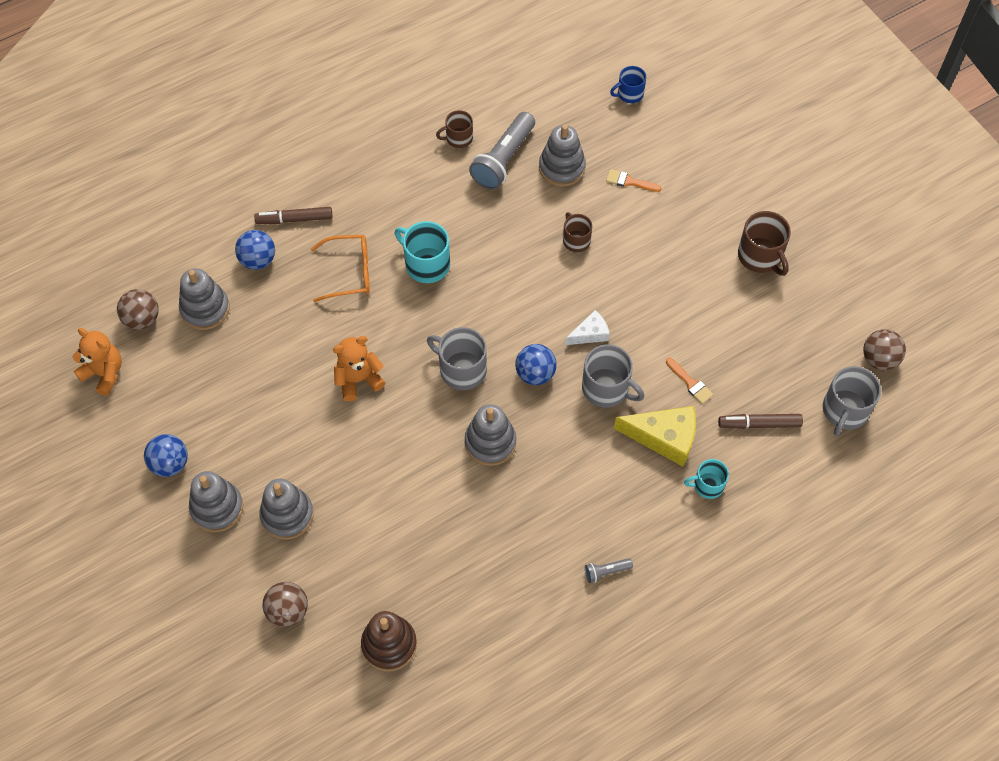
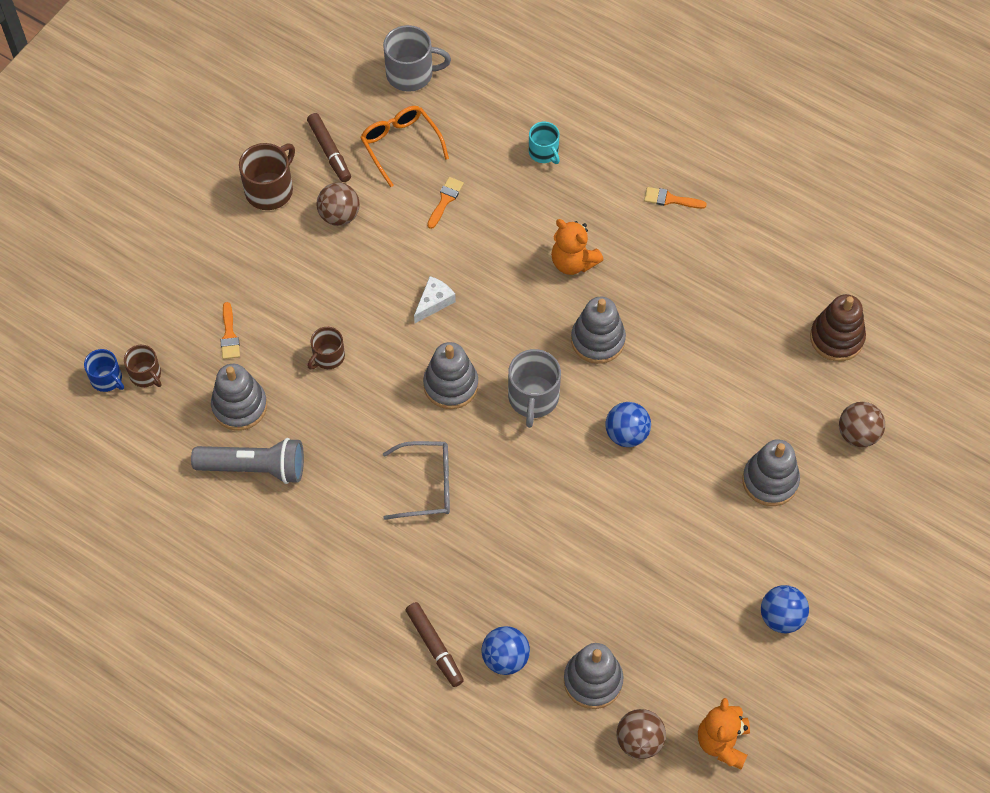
camera: 115 degrees left, 0 degrees up
(217, 508) = (800, 548): grey stacking toy -> grey stacking toy (451, 385)
(349, 272) = (474, 556): orange glasses -> orange glasses (400, 145)
(358, 380) = (594, 486): orange teddy bear -> orange teddy bear (573, 262)
(426, 264) = (426, 485): turquoise mug -> grey glasses
(458, 138) = (245, 526): brown mug -> brown mug (146, 374)
(535, 374) = (503, 332): blue ball -> blue ball (626, 434)
(590, 334) = (434, 302): white cheese -> white cheese turned 90 degrees clockwise
(606, 388) = (487, 266): grey mug -> none
(606, 571) = (670, 199): grey flashlight -> orange brush
(664, 438) = (514, 201): yellow cheese -> none
(759, 424) = (460, 133): brown marker -> brown marker (329, 151)
(879, 359) = (342, 63): brown ball -> brown ball (339, 215)

